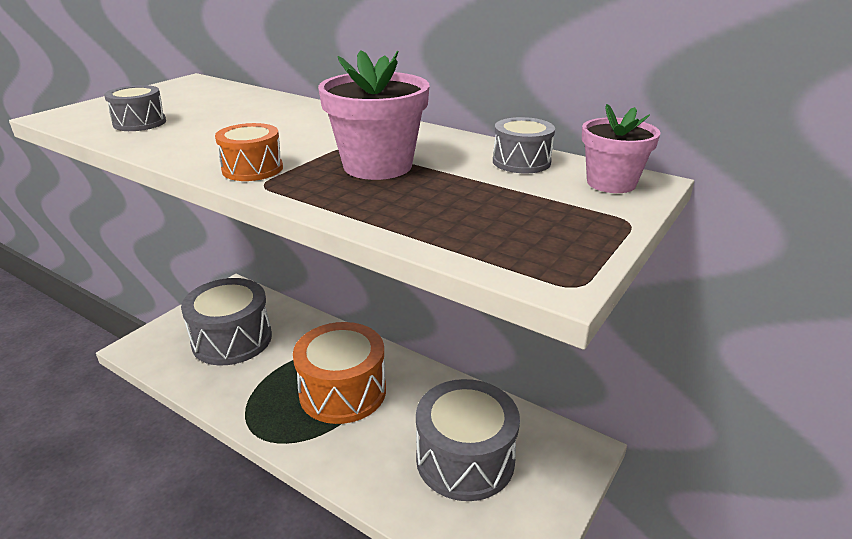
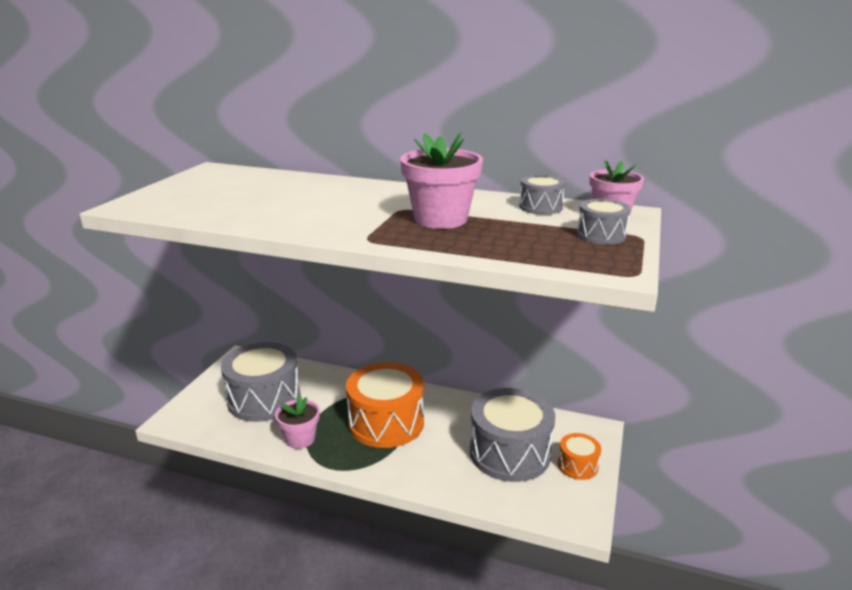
camera: 15 degrees left, 5 degrees down
(139, 123) = (209, 205): grey drum -> grey drum (601, 235)
(244, 394) = (300, 439): none -> pink flower pot
(252, 169) = (347, 230): orange drum -> orange drum (577, 465)

